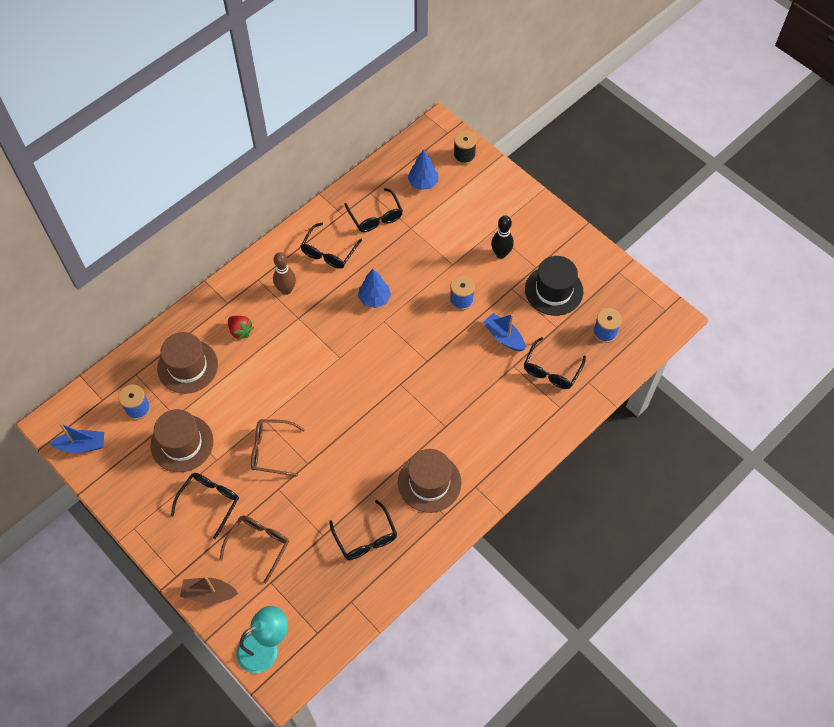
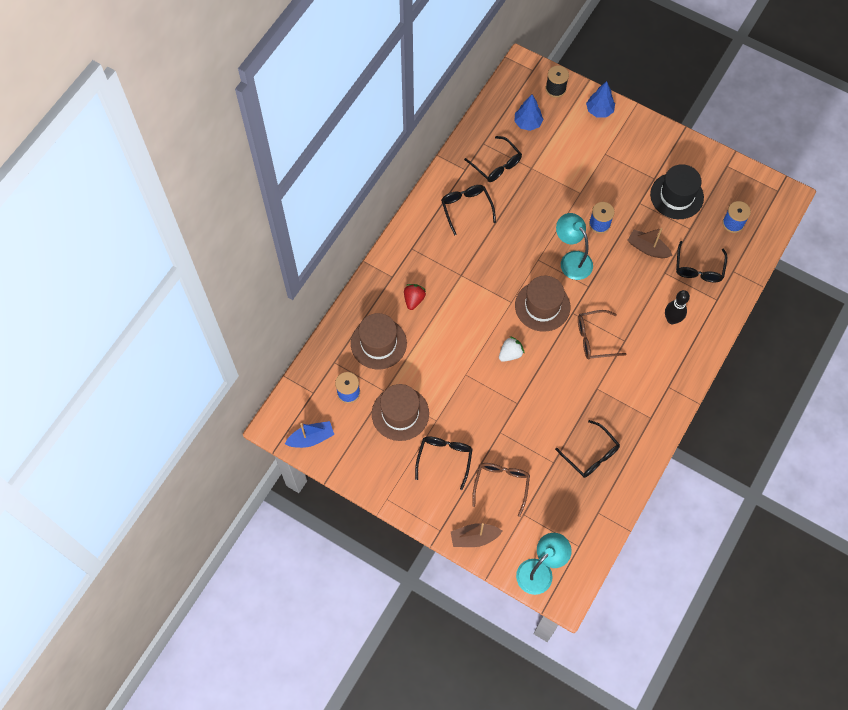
camera: 15 degrees left, 5 degrees up
(240, 331) = (414, 299): red strawberry -> red strawberry turned 105 degrees counterclockwise
(271, 450) = (481, 400): brown glasses -> brown glasses (594, 339)
(286, 290) = (441, 252): brown bowling pin -> none
(319, 410) = (510, 354): none -> white strawberry
(328, 252) = (466, 208): black glasses -> black glasses turned 150 degrees clockwise
(374, 298) = (522, 241): blue tree -> blue tree (599, 110)
(419, 330) = (571, 260): none -> turquoise lamp
(429, 482) = (628, 393): brown hat -> brown hat (542, 306)
(501, 254) = (619, 173): black bowling pin -> black bowling pin (672, 319)
(503, 337) = (647, 248): blue boat -> brown boat

